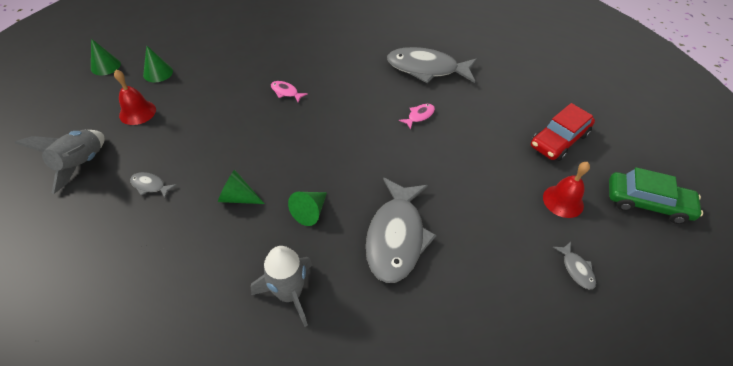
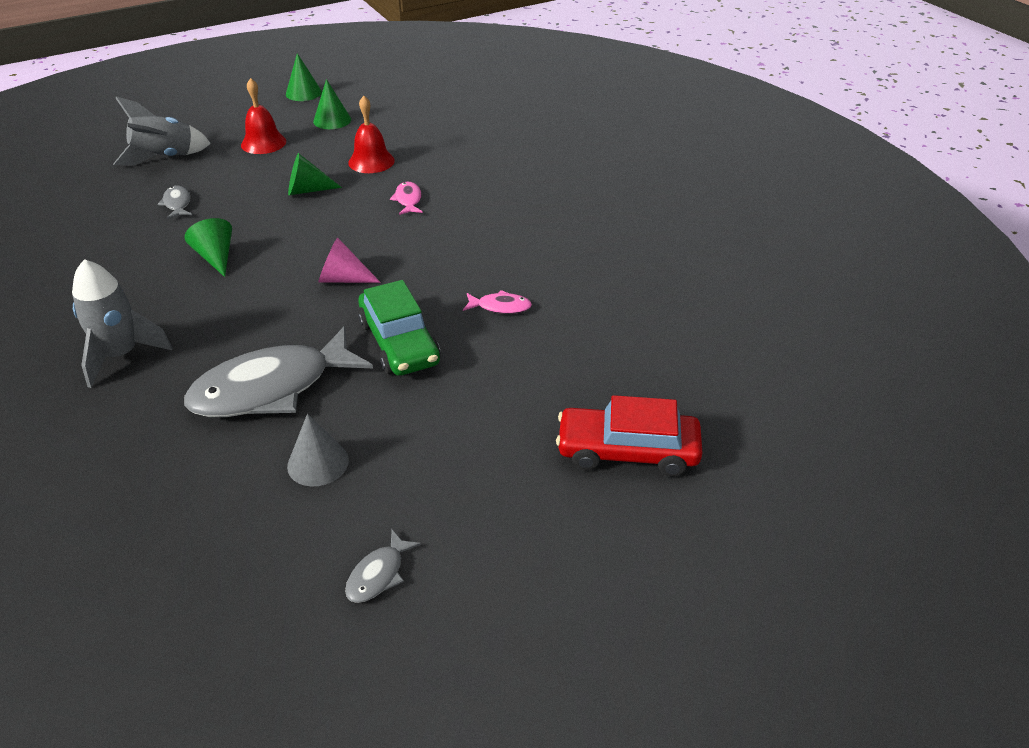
camera: 50 degrees right, 10 degrees down
(310, 212) = (245, 310): green cone -> green cone (307, 190)
(329, 156) = (343, 279): none -> pink cone
(426, 69) = (602, 269): grey fish -> none
(477, 250) = (318, 463): none -> grey cone
(563, 201) = (499, 508): red bell -> red bell (371, 161)
(647, 203) = (609, 608): green car -> green car (399, 343)

